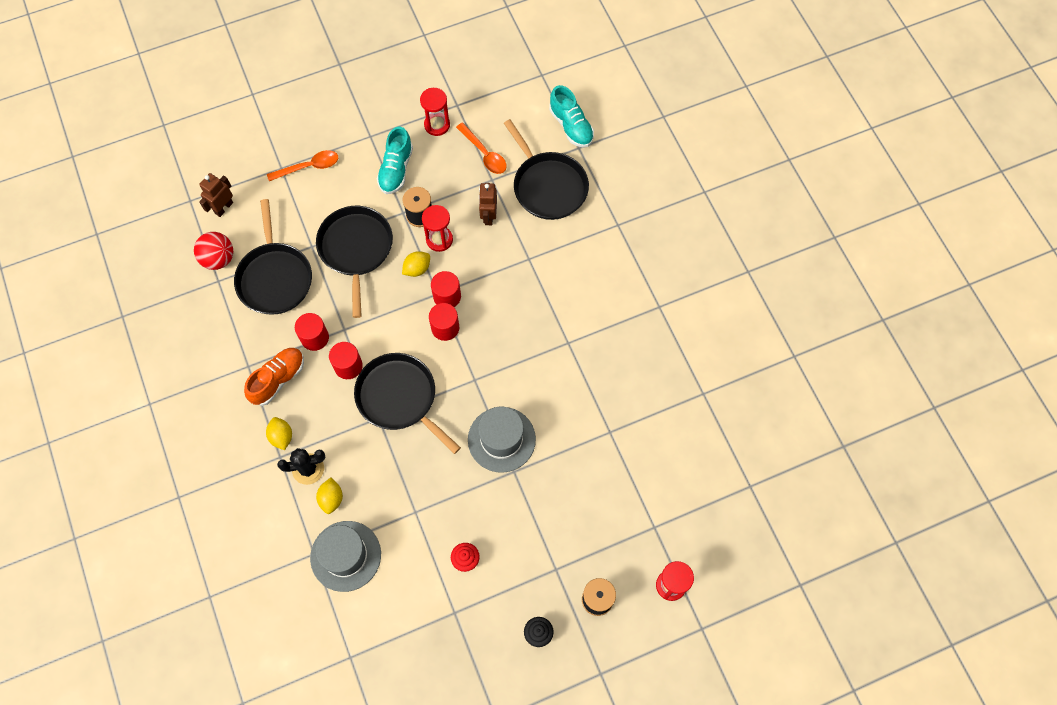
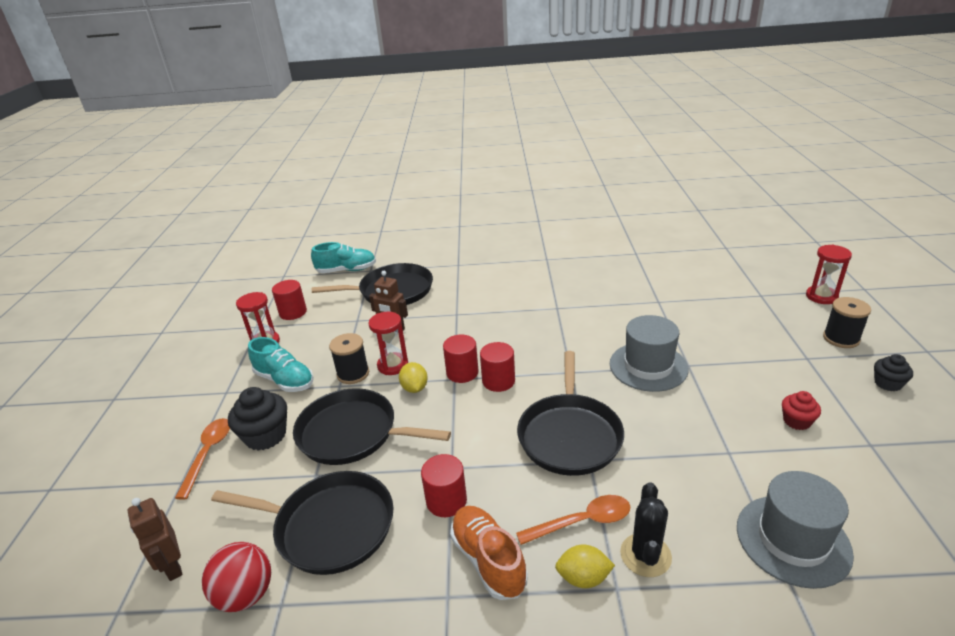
camera: 65 degrees left, 35 degrees down
(331, 499) = (699, 537): yellow lemon -> none
(336, 193) = (265, 435): none -> black cupcake
(348, 366) = (505, 474): red cylinder -> red cylinder (293, 312)
(399, 398) = (569, 435): black pan -> black pan turned 60 degrees counterclockwise
(484, 154) = (326, 319): orange spoon -> orange spoon (582, 522)

